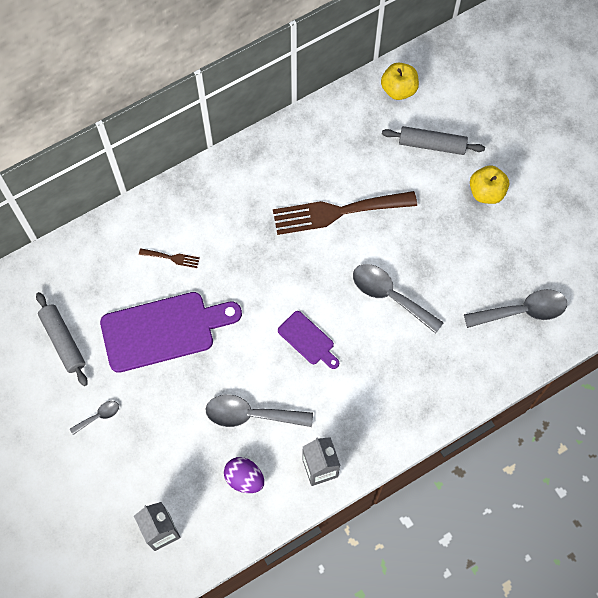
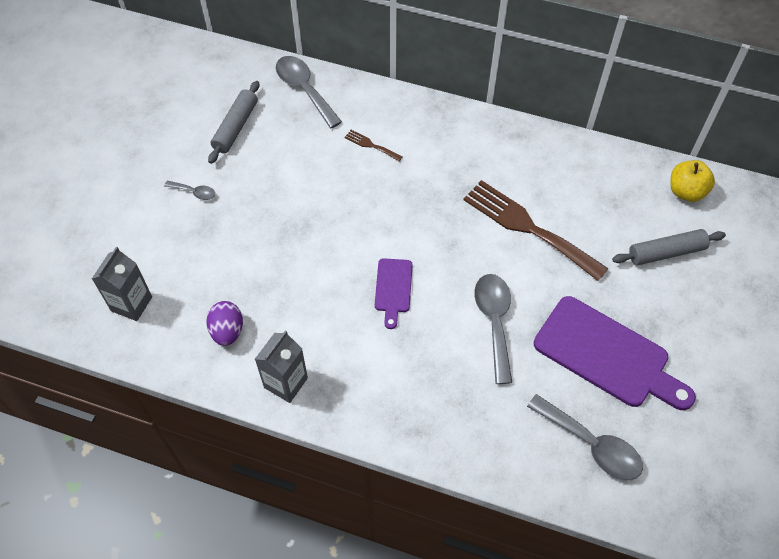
camera: 50 degrees right, 10 degrees down
(163, 330) = (305, 183): purple cutting board -> purple cutting board (607, 355)
(172, 258) = (371, 145): brown fork -> brown fork turned 150 degrees clockwise
(250, 415) = (288, 295): grey spoon -> grey spoon (304, 89)
(432, 144) = (666, 252): grey rolling pin -> grey rolling pin turned 75 degrees counterclockwise
(486, 192) = (671, 327): yellow apple -> none

